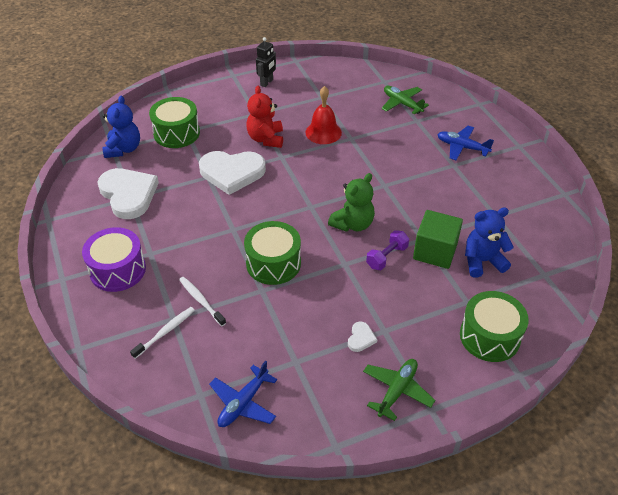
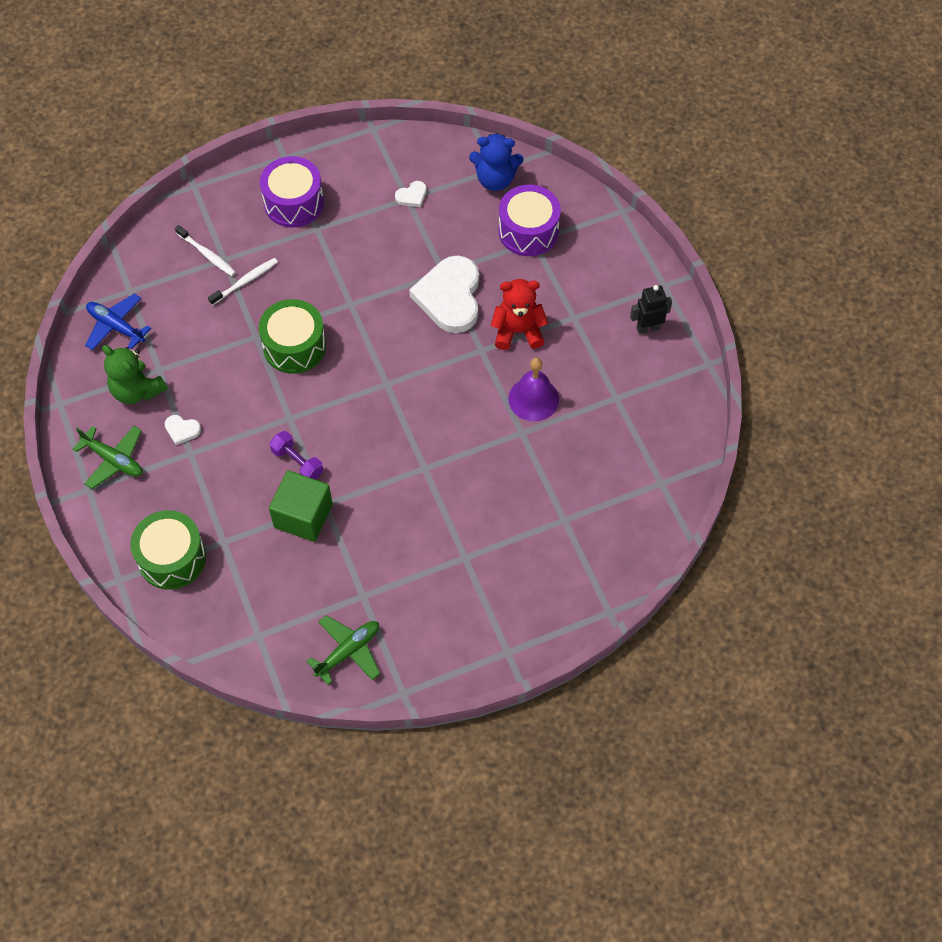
camera: 90 degrees right, 15 degrees up
(128, 194) = (412, 196): white heart -> white heart, size x0.42
(176, 133) = (528, 231): green drum -> purple drum
(267, 82) = (648, 328): black robot -> black robot turned 135 degrees clockwise
(323, 132) = (533, 399): red bell -> purple bell
(353, 224) = (354, 428): green teddy bear -> green teddy bear (137, 390)
(402, 104) = (604, 503): green plane -> green plane (348, 651)
(462, 147) = (503, 573): blue plane -> none
(482, 261) = (284, 567): blue teddy bear -> none

